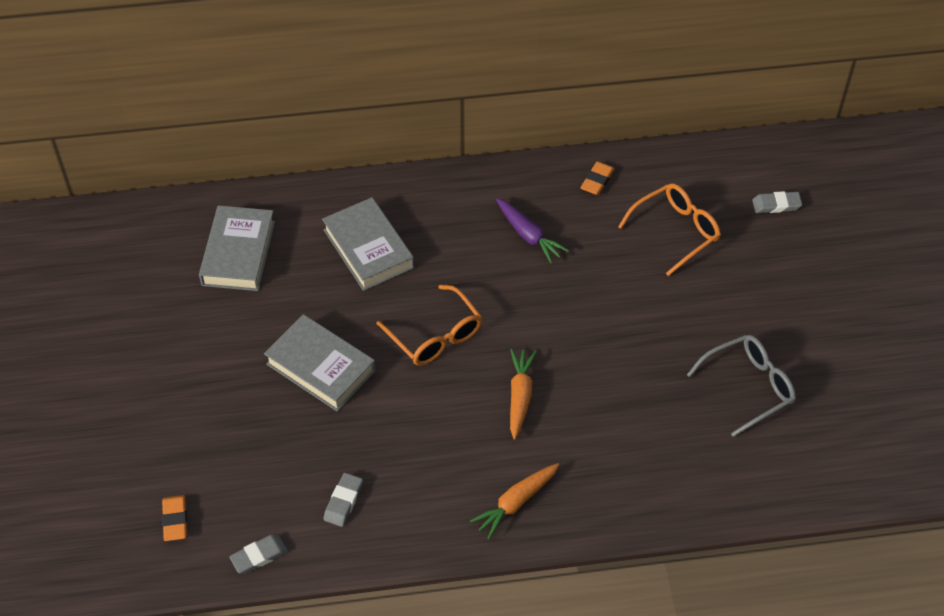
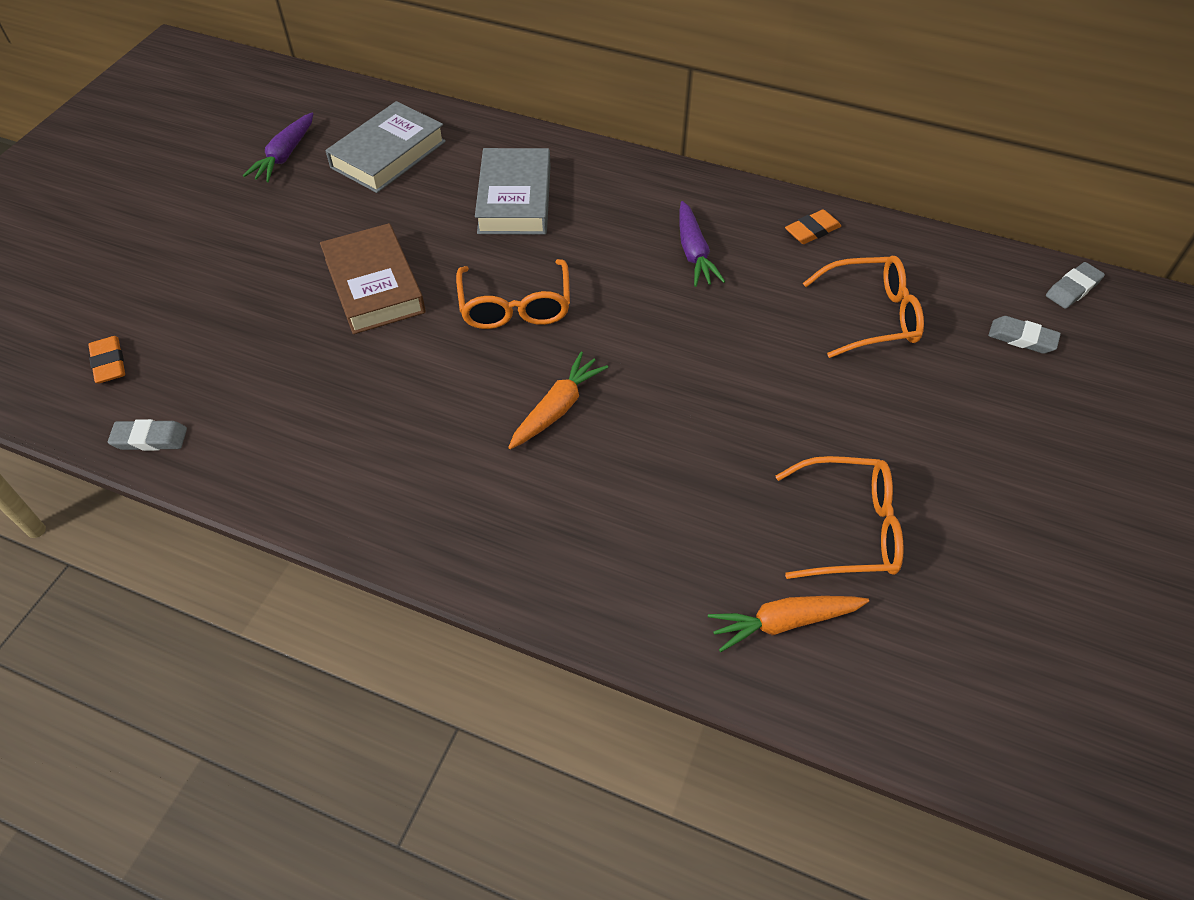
camera: 30 degrees right, 0 degrees up
(154, 291) = (285, 156): none -> purple carrot
(175, 520) = (109, 363): orange eraser -> orange eraser turned 45 degrees counterclockwise
(321, 367) = (374, 285): grey book -> brown book
(343, 501) = (280, 426): grey eraser -> grey eraser (1072, 289)
(515, 503) = (460, 522): orange carrot -> orange carrot (783, 622)
(749, 387) = (849, 528): grey glasses -> orange glasses

